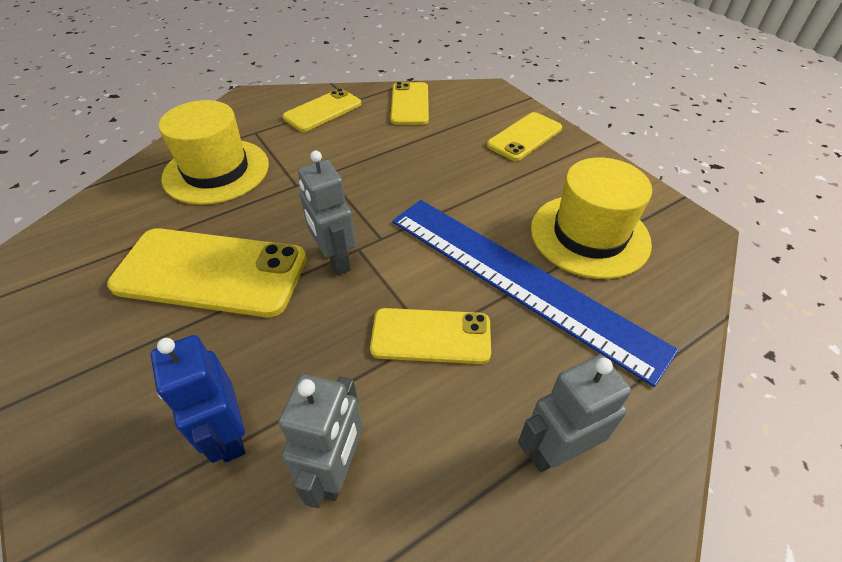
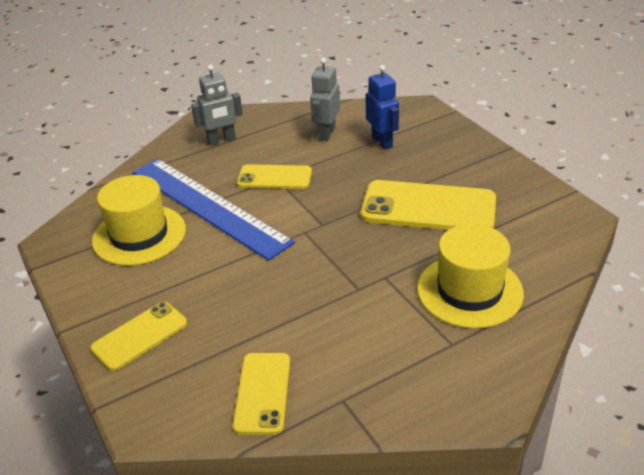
camera: 175 degrees left, 10 degrees down
(323, 111) = (377, 380): yellow phone -> none
(335, 260) = (339, 216): grey robot -> none

